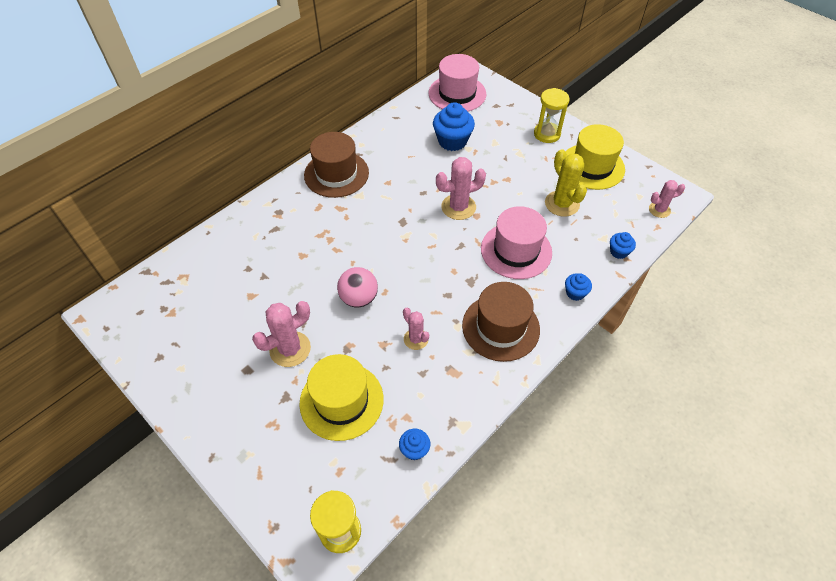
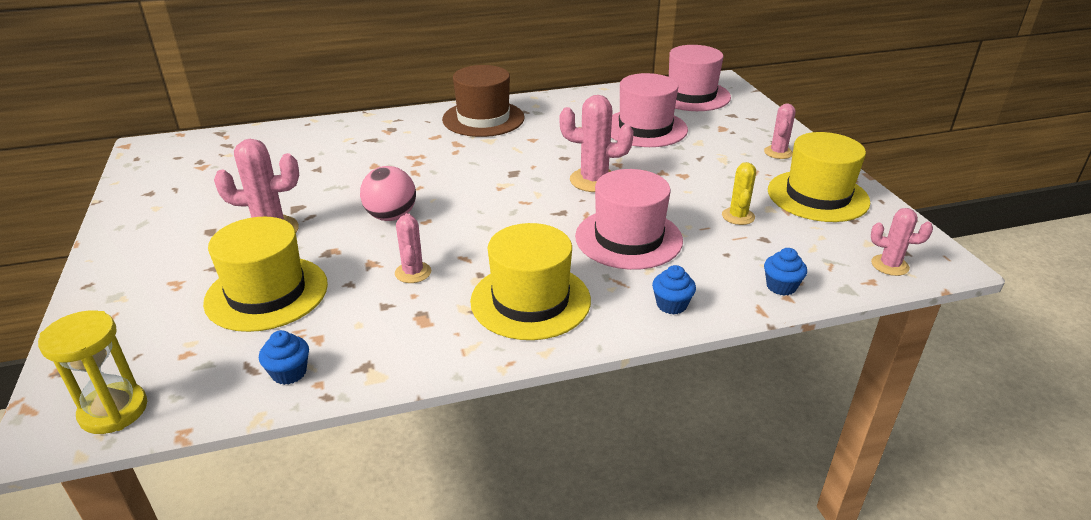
camera: 30 degrees right, 20 degrees down
(452, 141) = (645, 128): blue cupcake -> pink hat
(500, 327) = (530, 301): brown hat -> yellow hat
(547, 134) = (778, 152): yellow hourglass -> pink cactus
(562, 204) = (738, 216): yellow cactus -> yellow cactus, size x0.62

